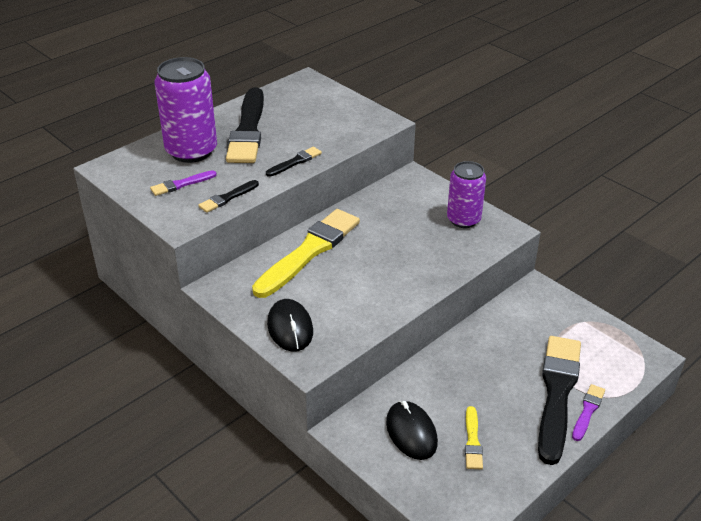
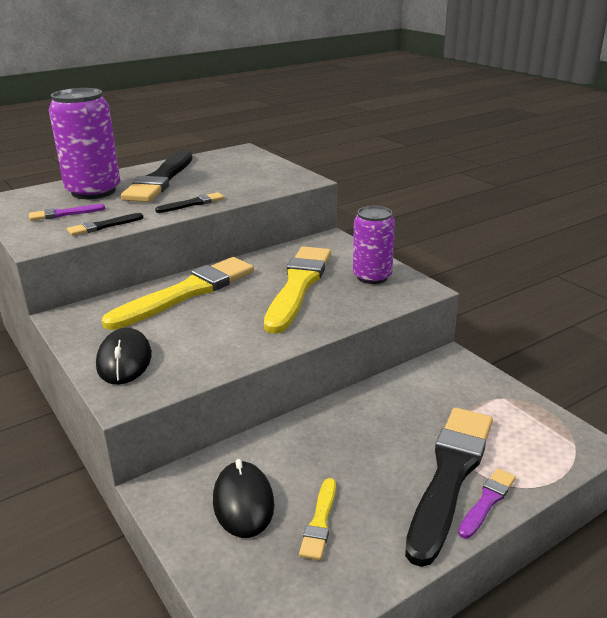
camera: 10 degrees right, 10 degrees down
(403, 235) = (298, 286): none -> yellow brush

